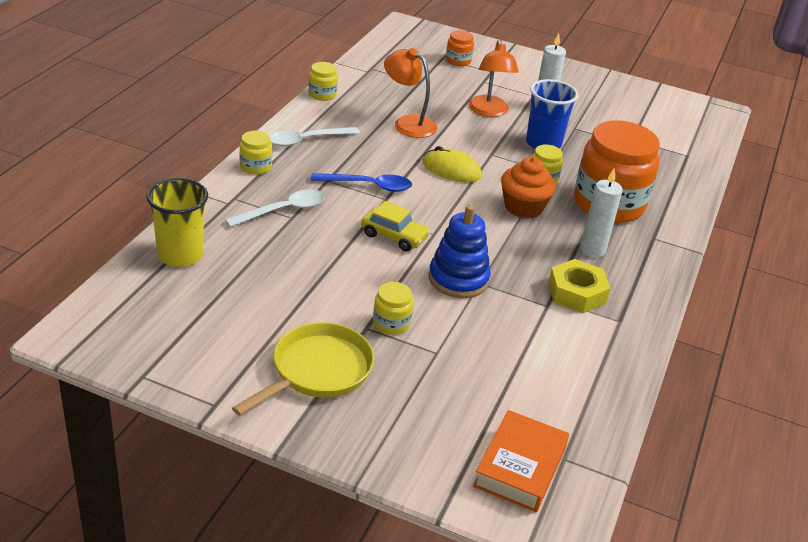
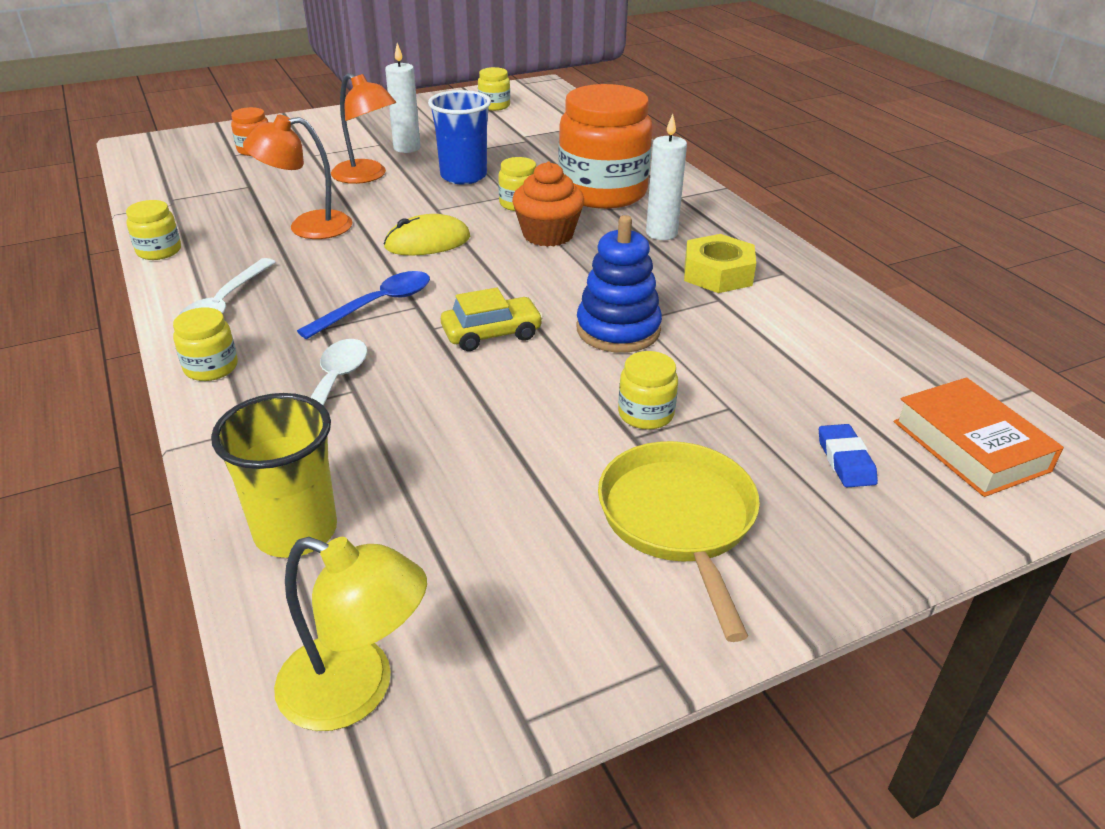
camera: 45 degrees left, 0 degrees up
(113, 321) = (356, 690): none -> yellow lamp
(441, 417) = (845, 460): none -> blue eraser
(654, 108) = (494, 106): none -> yellow jar

